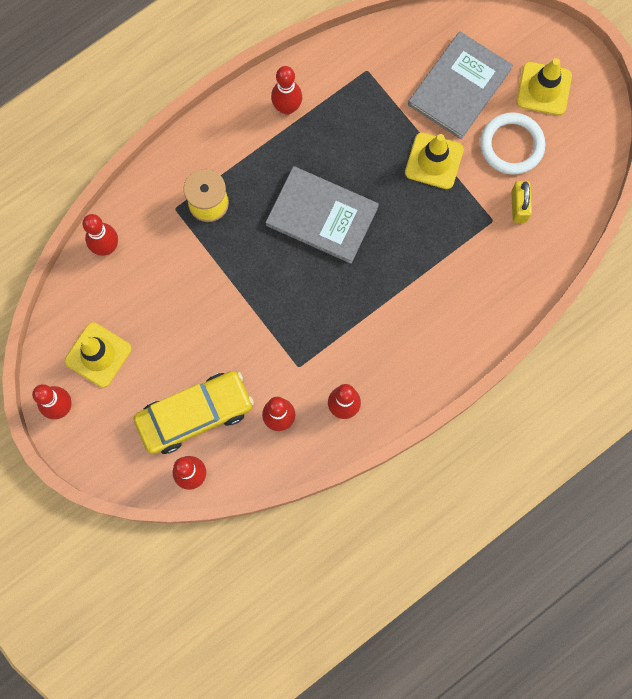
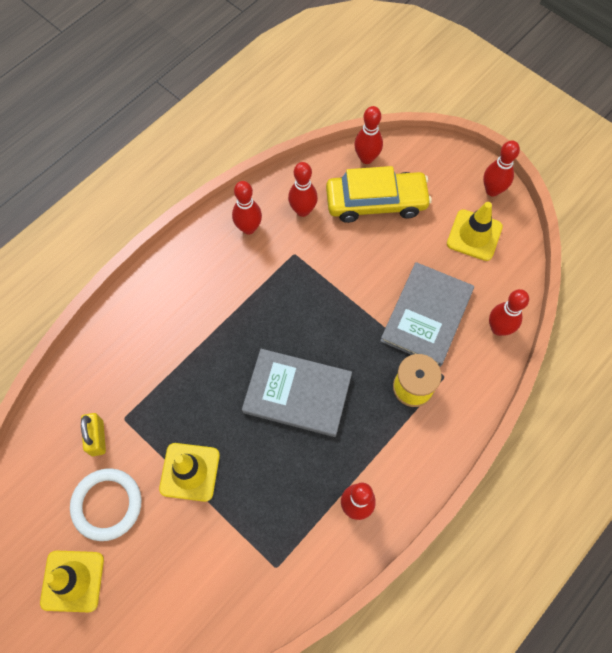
camera: 170 degrees right, 10 degrees down
(195, 414) = (376, 202): yellow car -> yellow car turned 150 degrees counterclockwise
(459, 87) = (169, 565): grey book -> grey book (426, 315)

